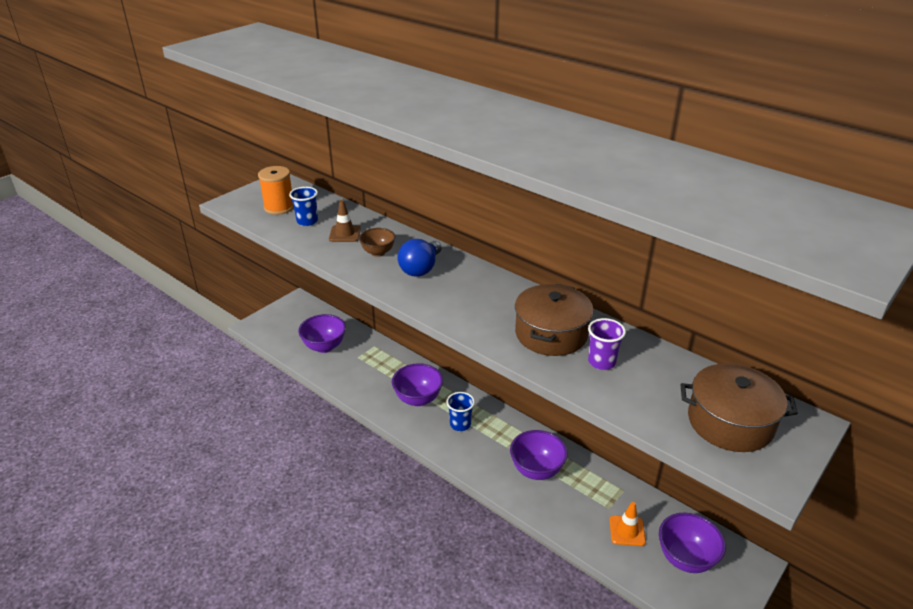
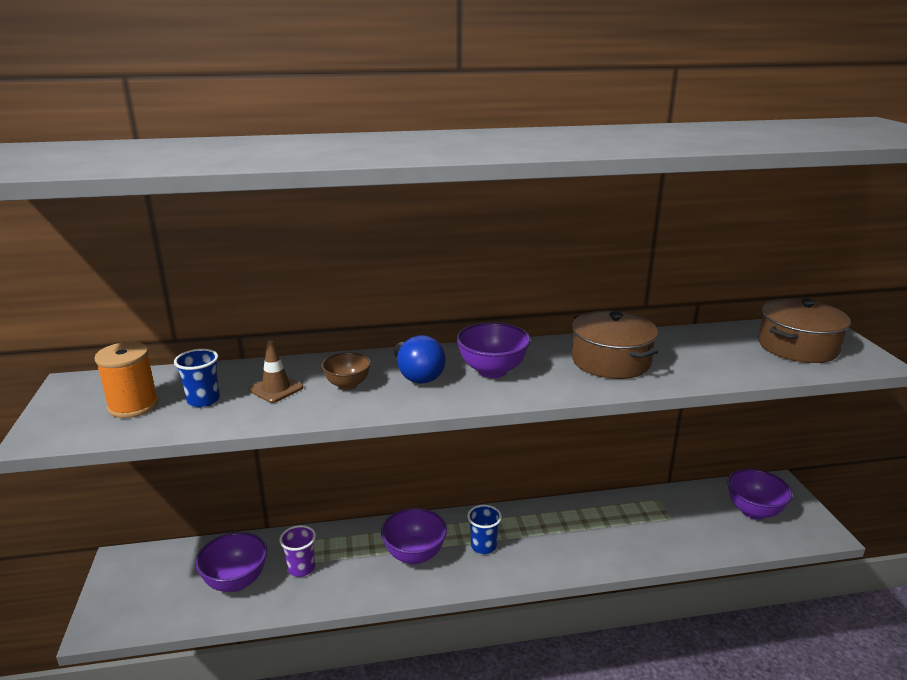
camera: 50 degrees left, 10 degrees down
(536, 470) = (591, 532): purple bowl -> purple bowl (492, 371)
(601, 362) = (675, 358): purple cup -> purple cup (301, 568)
(627, 531) = (703, 523): orange traffic cone -> none

